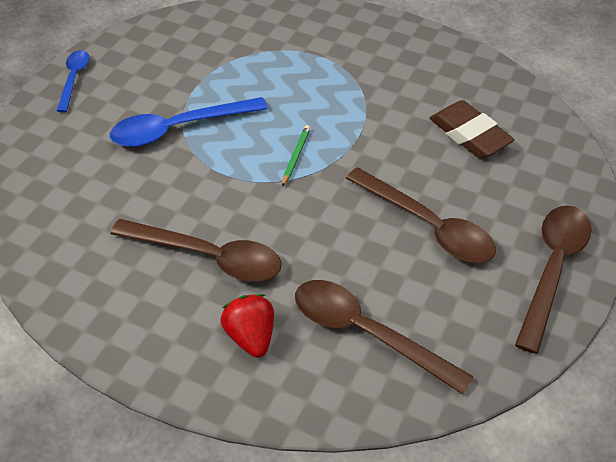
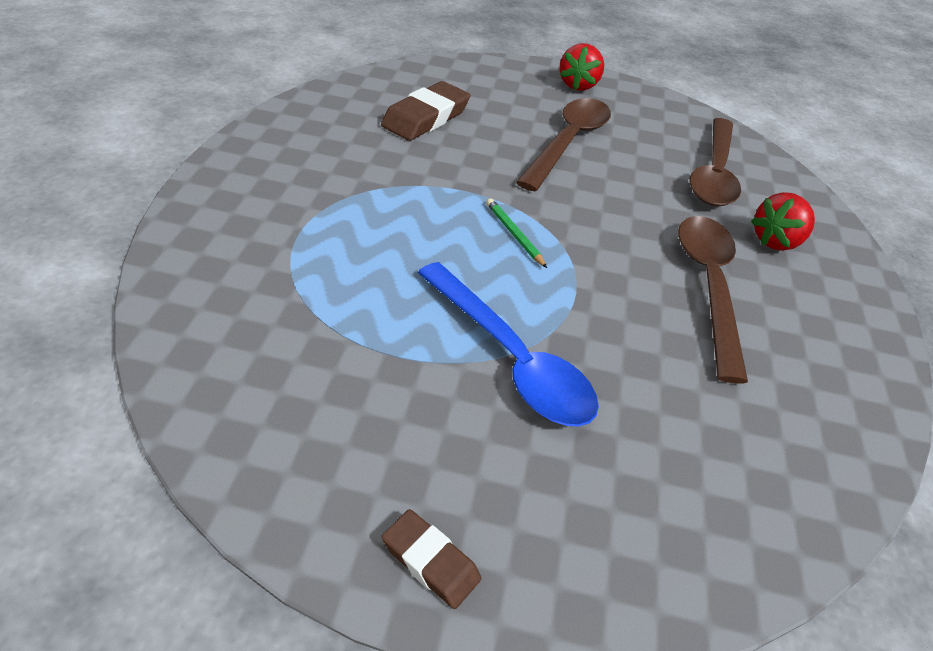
camera: 110 degrees left, 5 degrees down
(74, 79) = (430, 561): blue spoon -> brown eraser
(296, 156) = (514, 234): green pencil -> green pencil turned 60 degrees clockwise
(552, 269) = (578, 85): brown spoon -> red strawberry

